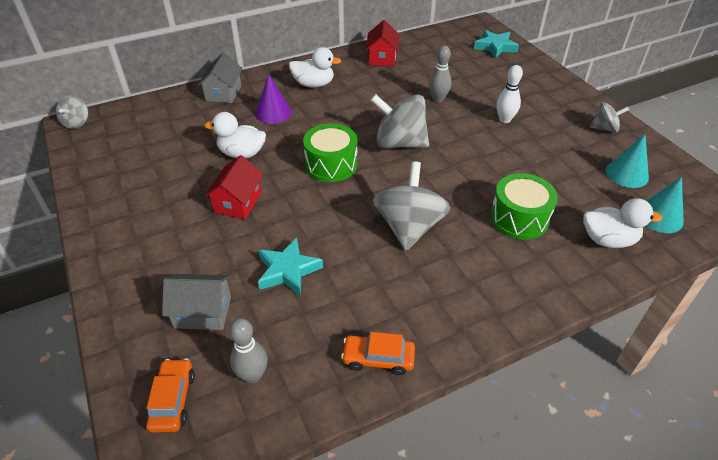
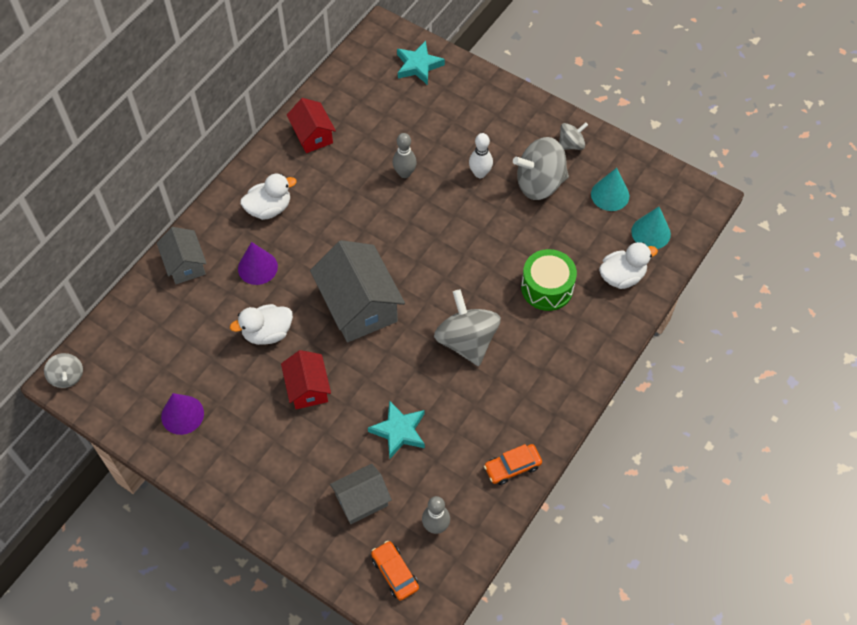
camera: 30 degrees left, 15 degrees up
(125, 178) = (182, 414): none -> purple cone
(331, 165) = (359, 306): green drum -> grey house
(399, 143) = (403, 250): grey spinning top -> grey spinning top (539, 183)

